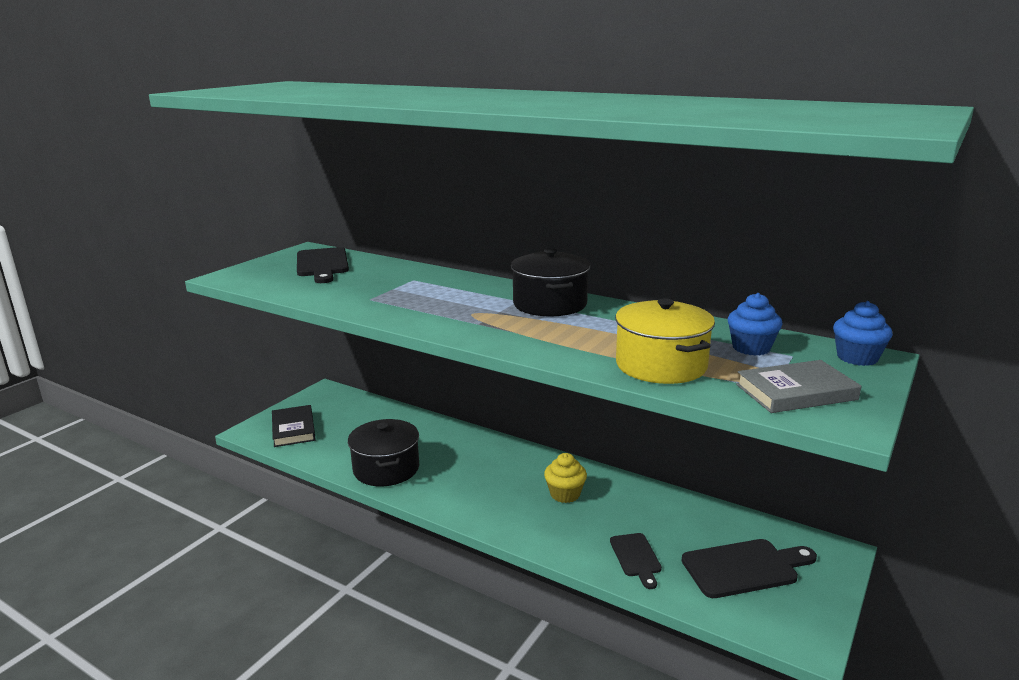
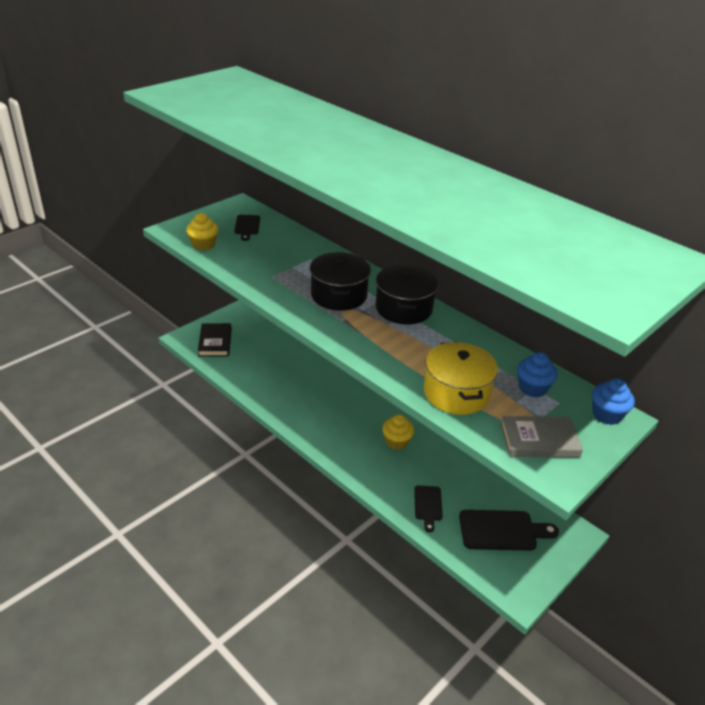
camera: 10 degrees right, 15 degrees up
(270, 284) = (203, 245): none -> yellow cupcake
(322, 264) = (247, 226): black cutting board -> black cutting board, size x0.60
(386, 469) = (274, 392): black pot -> black pot (339, 295)

